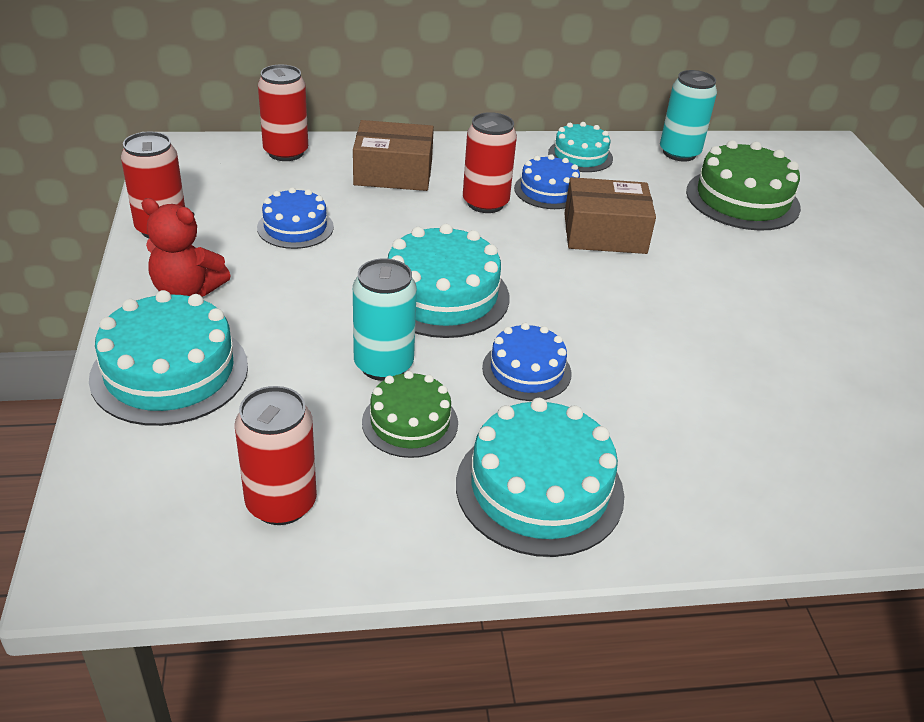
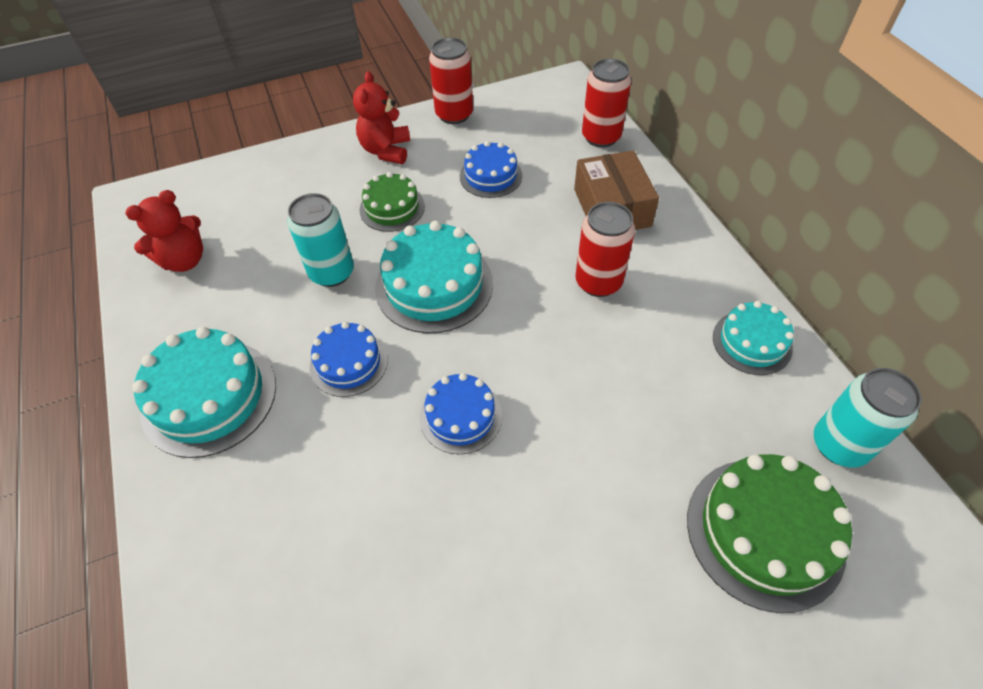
camera: 80 degrees right, 15 degrees up
(170, 372) = (298, 173): turquoise cake -> none
(281, 503) = (184, 260): red can -> red teddy bear
(410, 422) = (270, 303): green cake -> green cake (392, 208)
(548, 191) = (654, 327): blue cake -> blue cake (461, 416)
(604, 233) = (597, 389): brown box -> none

